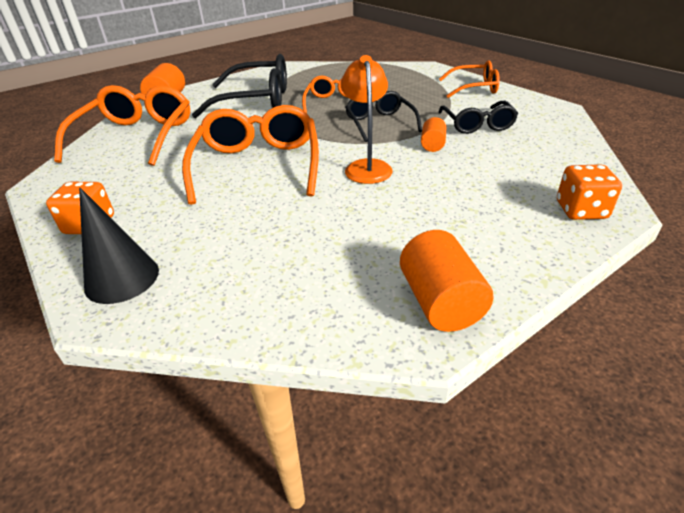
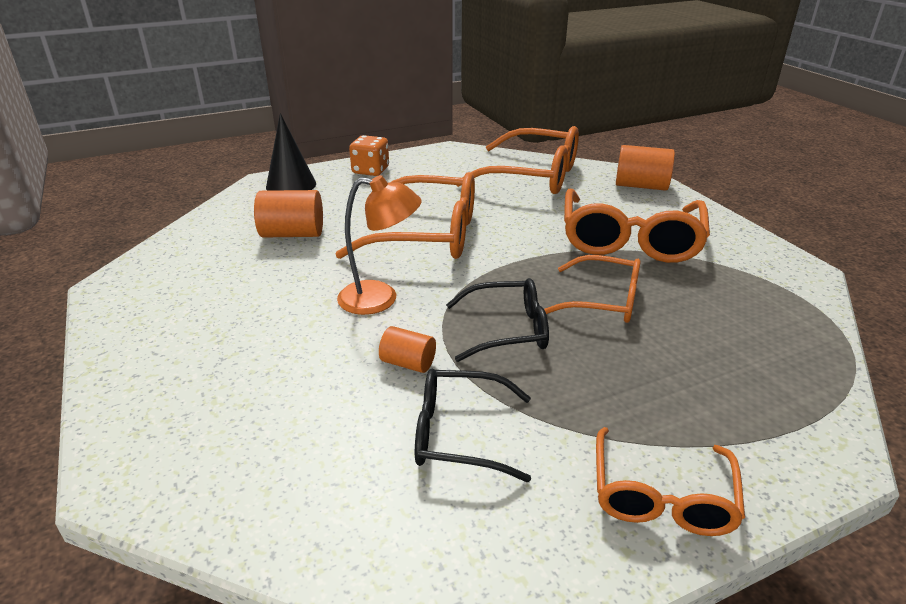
camera: 100 degrees right, 5 degrees down
(256, 100) = (630, 240): black glasses -> orange glasses
(440, 302) = (132, 299): orange cylinder -> orange cylinder (292, 234)
(581, 210) = (149, 443): orange dice -> none

